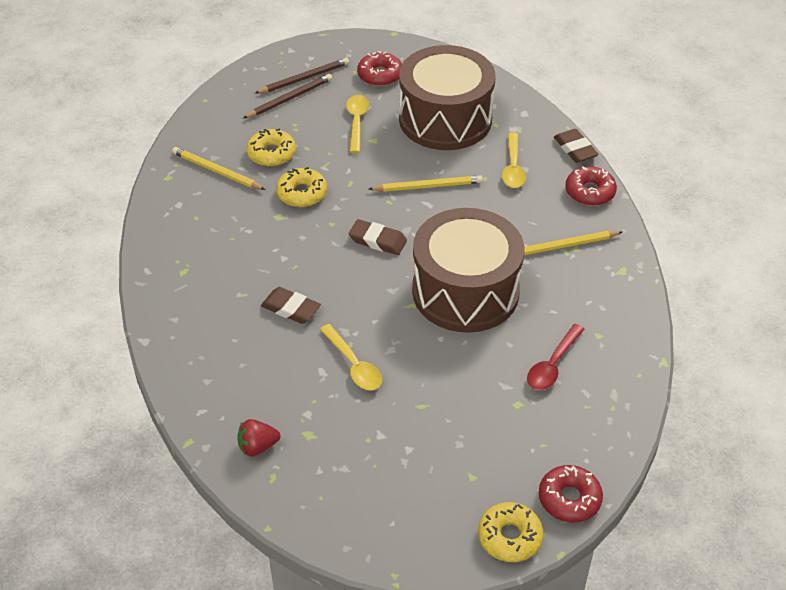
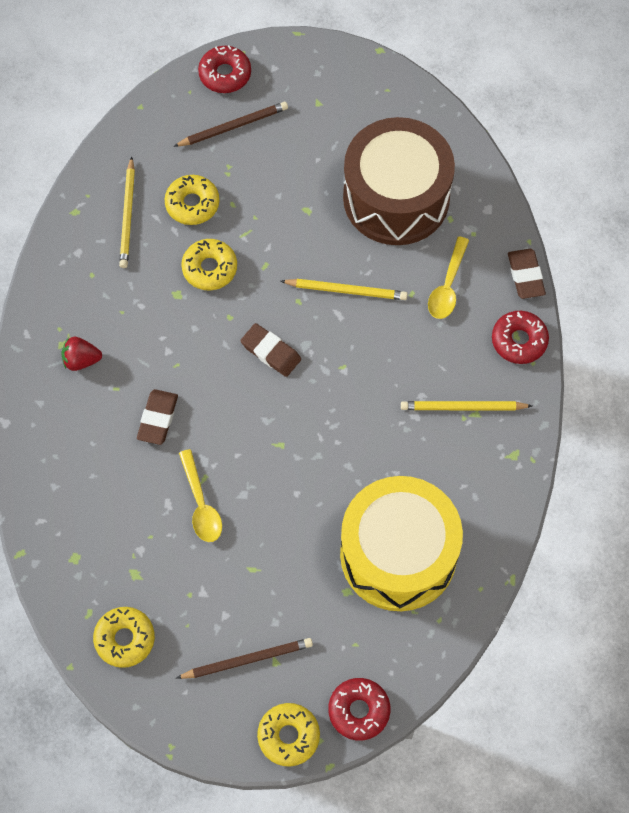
camera: 15 degrees right, 20 degrees up
(216, 171) = (128, 215): yellow pencil -> yellow pencil turned 135 degrees counterclockwise
(258, 447) = (83, 575): red strawberry -> red strawberry (81, 360)
(291, 308) = (158, 419): brown eraser -> brown eraser turned 60 degrees clockwise
(304, 78) = (257, 99): brown pencil -> brown pencil (247, 659)
(316, 491) = (125, 639): none -> yellow donut
(357, 122) = (297, 179): yellow spoon -> none
(380, 75) = (344, 113): red donut -> red donut (225, 74)
(465, 291) = (341, 441): brown drum -> none
(553, 364) = (398, 554): red spoon -> yellow drum

